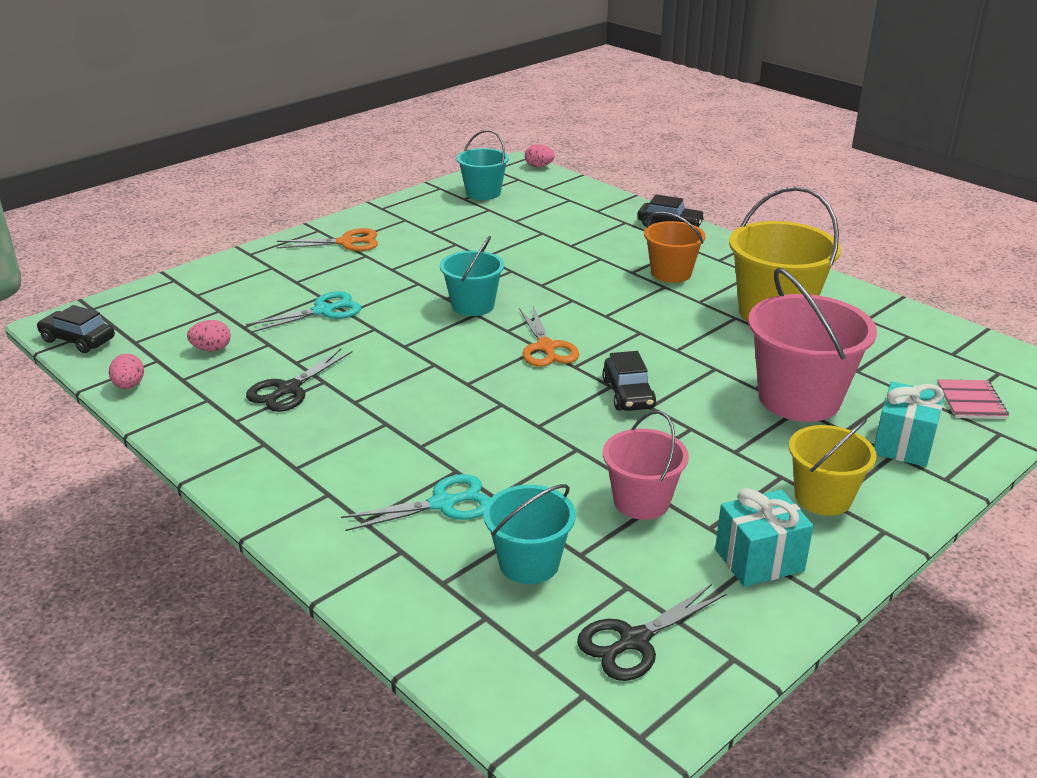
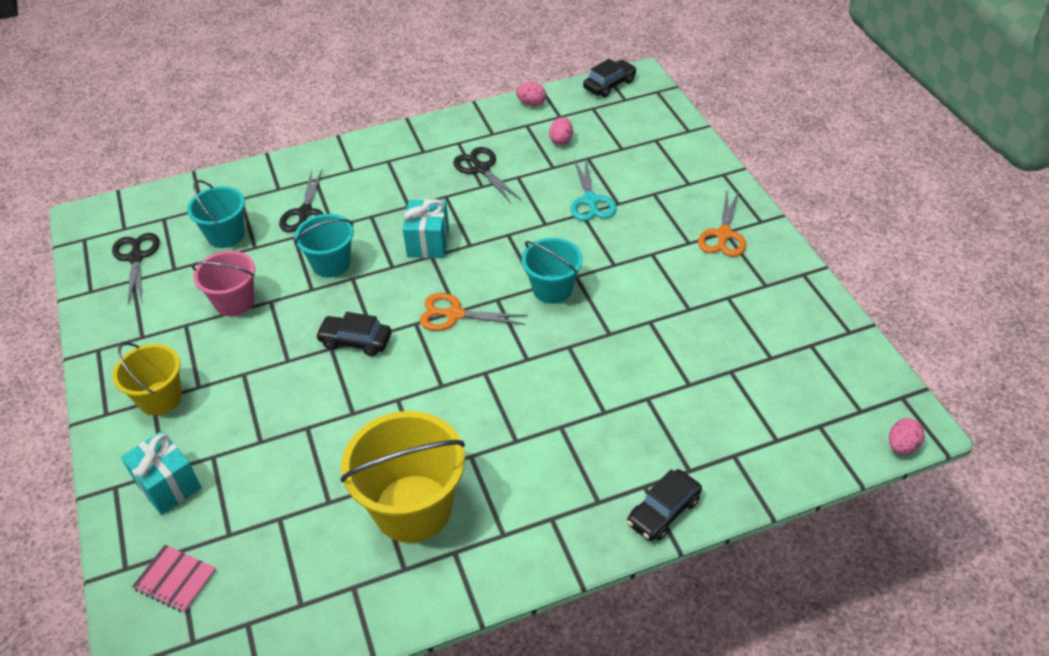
camera: 115 degrees right, 15 degrees up
(443, 504) = (305, 213): turquoise scissors -> black scissors
(483, 193) = (823, 365): turquoise bucket -> turquoise bucket (331, 263)
(671, 273) = (541, 458): orange bucket -> none
(759, 560) = (140, 335): turquoise gift -> turquoise gift (428, 242)
(799, 399) = (272, 449): pink bucket -> none

